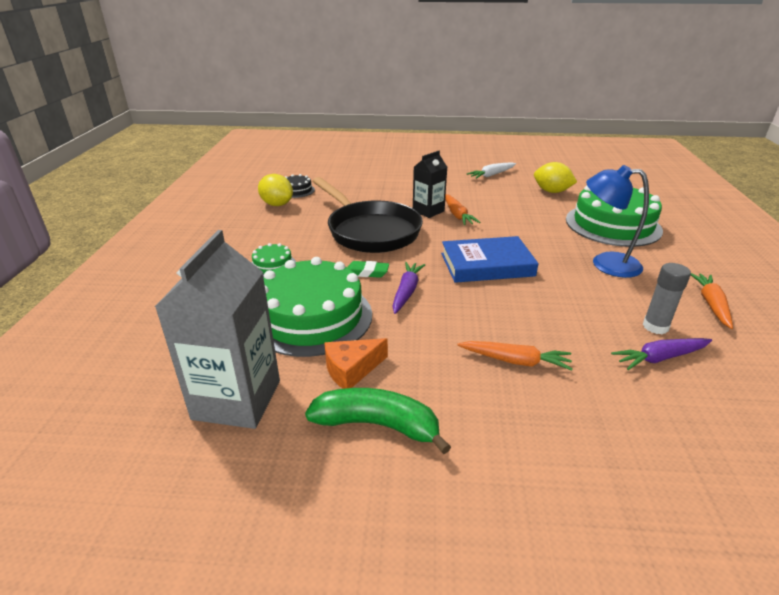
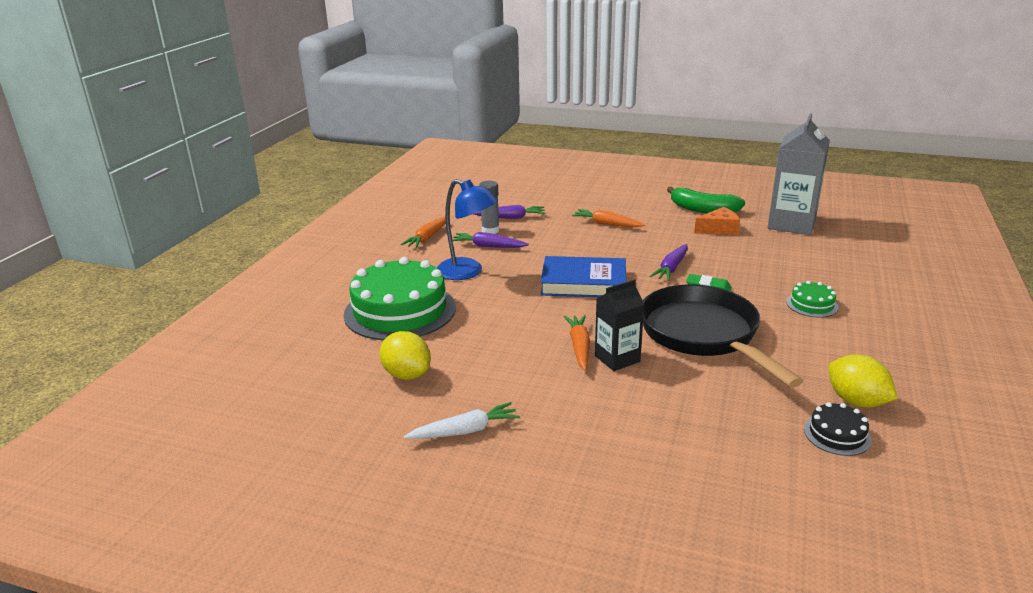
camera: 165 degrees left, 5 degrees down
(311, 317) = (755, 259): green cake -> none
(625, 299) = (488, 246): none -> purple carrot

